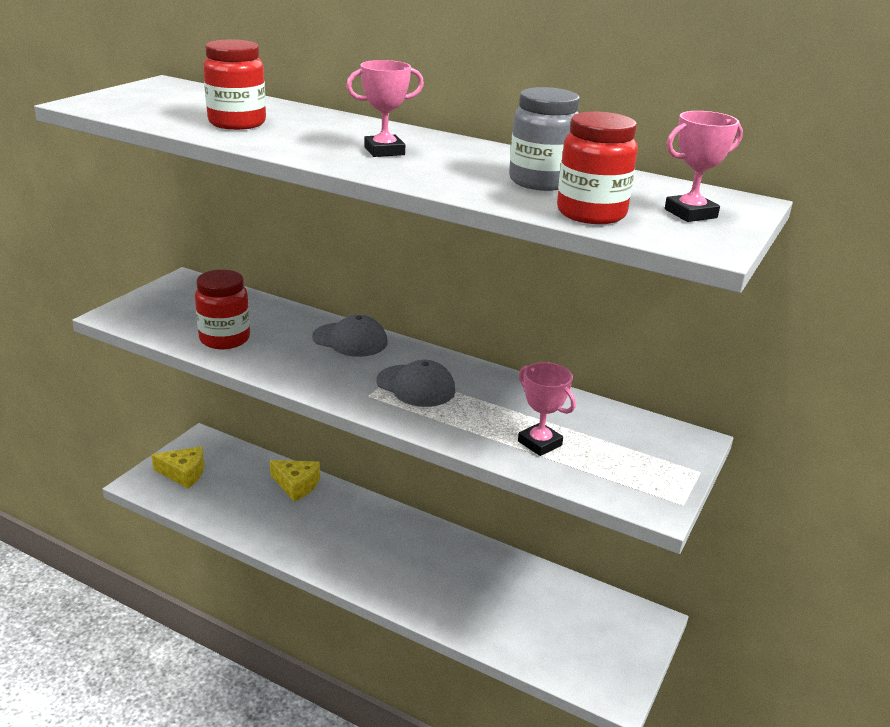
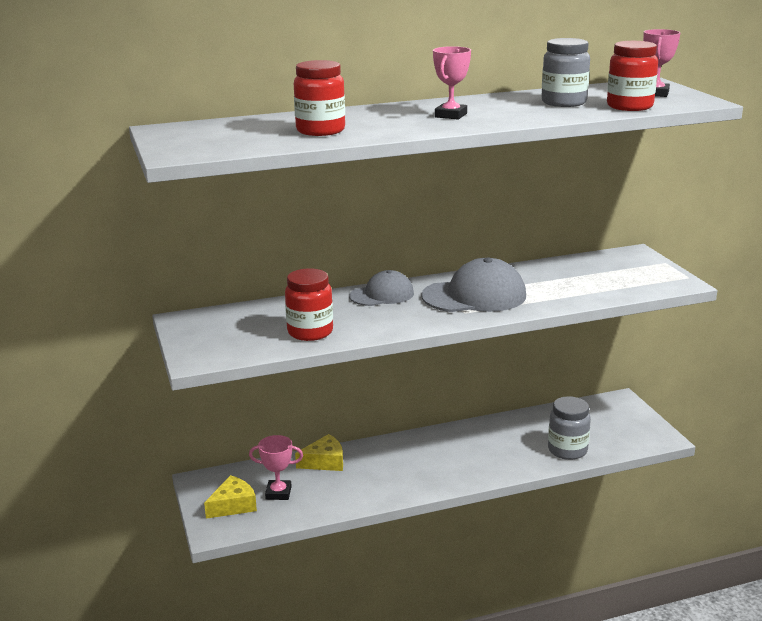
camera: 45 degrees left, 5 degrees down
(416, 386) = (474, 296): grey cap -> grey cap, size x1.58
(496, 627) = (567, 450): none -> grey jar
(539, 443) = (587, 287): pink trophy -> pink trophy (278, 493)

